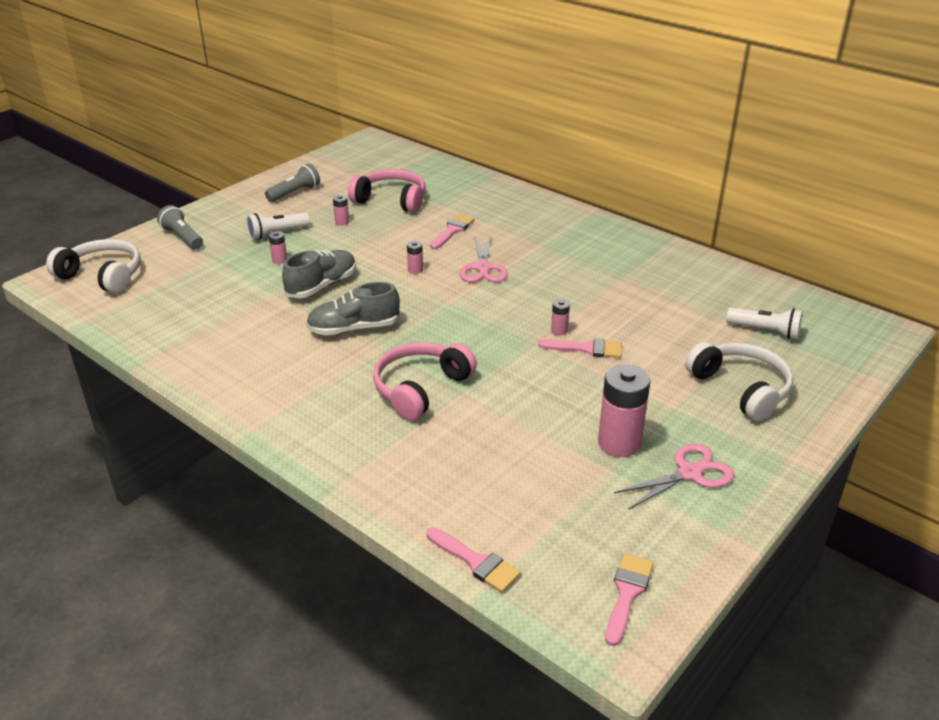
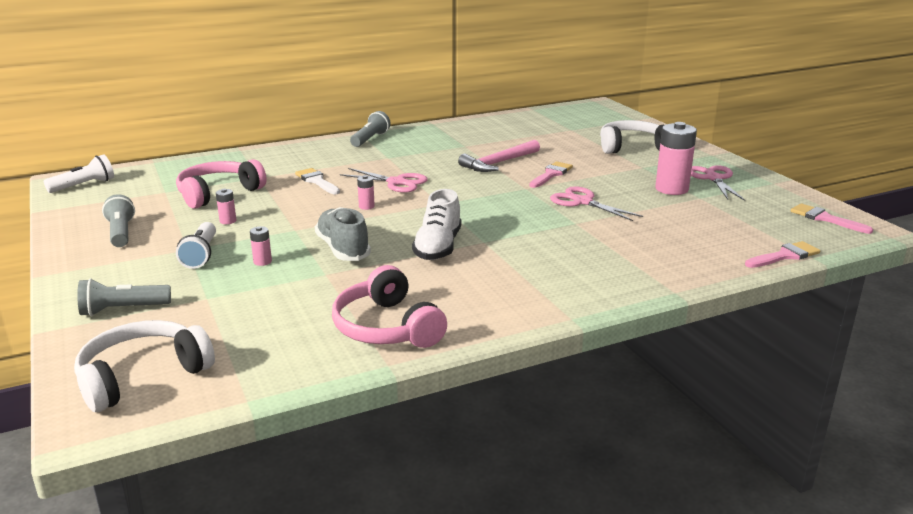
camera: 65 degrees left, 10 degrees down
(353, 328) = (438, 247): grey shoe -> white shoe
(420, 388) = (558, 236): pink headphones -> pink headphones (387, 327)
(452, 231) = (317, 181): pink brush -> white brush
(523, 386) = (582, 202): none -> pink scissors
(559, 330) = (519, 177): pink battery -> none
(583, 222) = (370, 139): none -> grey flashlight
(588, 308) = (498, 163): none -> pink hammer
(765, 331) = (574, 127): white flashlight -> white flashlight (84, 185)

